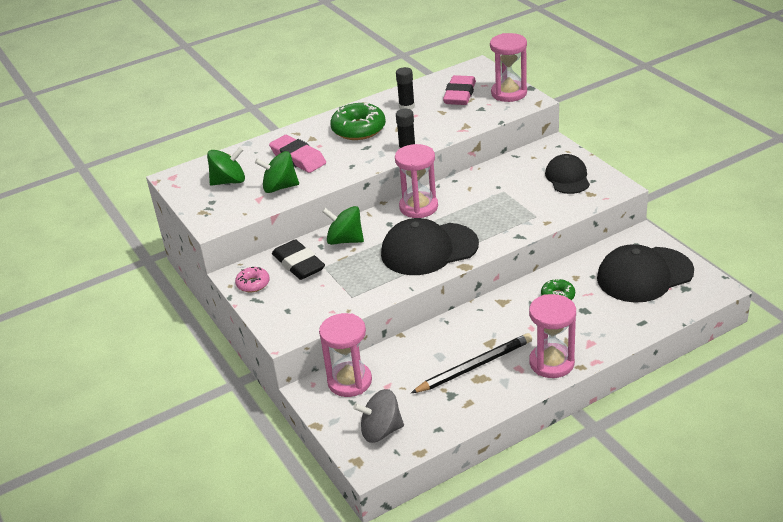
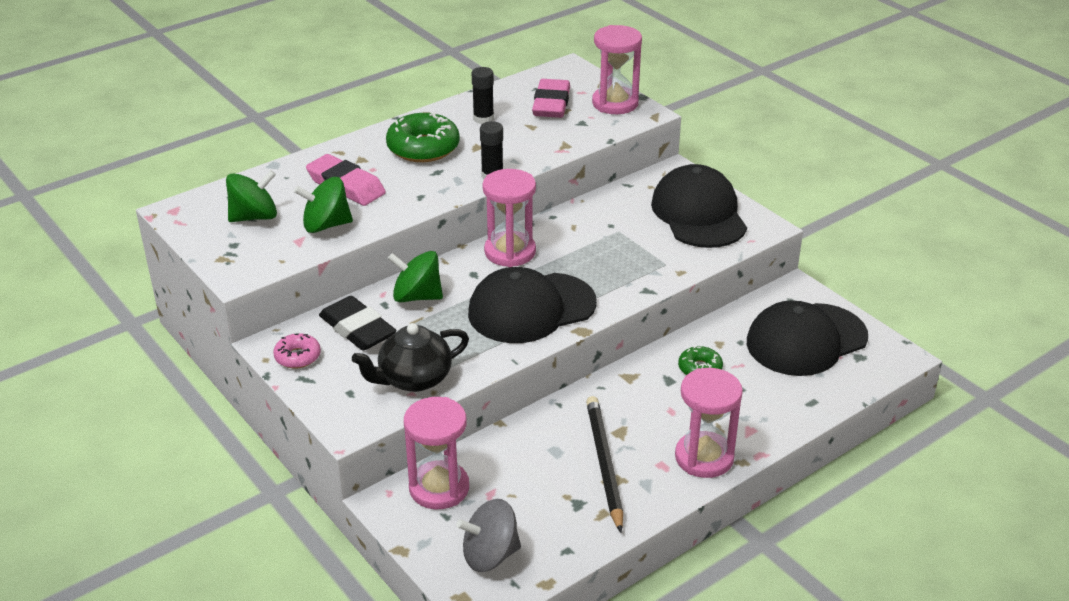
camera: 10 degrees left, 0 degrees up
(335, 301) = (414, 379): none -> black teapot
(474, 366) = (604, 464): black pencil -> black pencil turned 60 degrees counterclockwise
(567, 177) = (698, 214): black cap -> black cap, size x1.61

